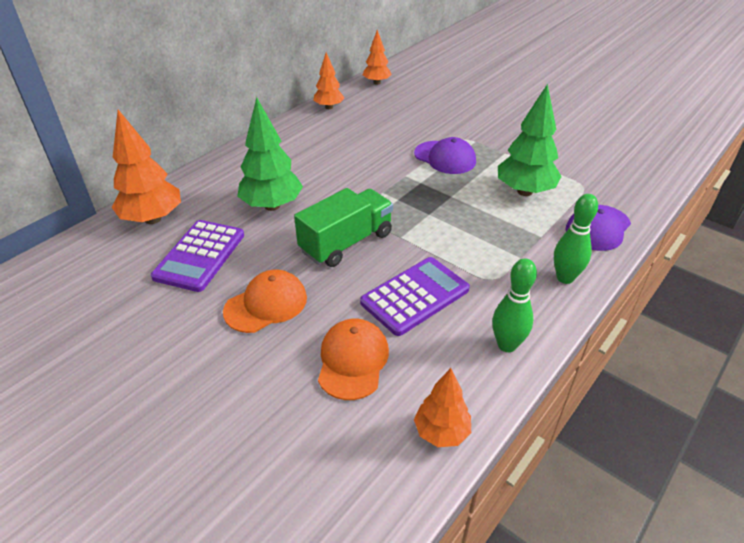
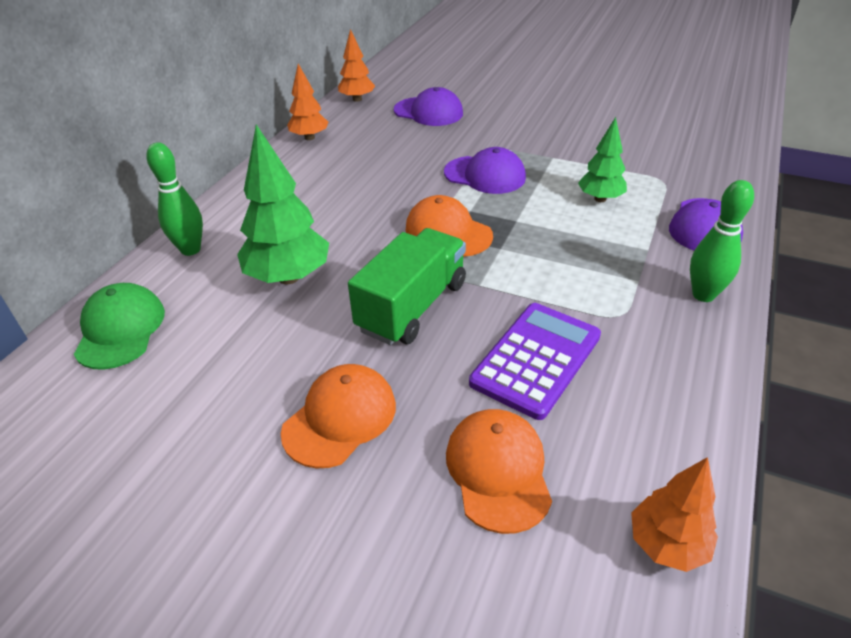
camera: 15 degrees left, 0 degrees up
(153, 219) = (120, 329): orange tree -> green cap
(199, 256) = (213, 368): purple calculator -> none
(396, 195) = (448, 232): none -> orange cap
(426, 101) = (428, 112): none -> purple cap
(507, 345) = (683, 398): green bowling pin -> green bowling pin (190, 249)
(524, 191) = (600, 199): green tree -> green tree, size x0.61

